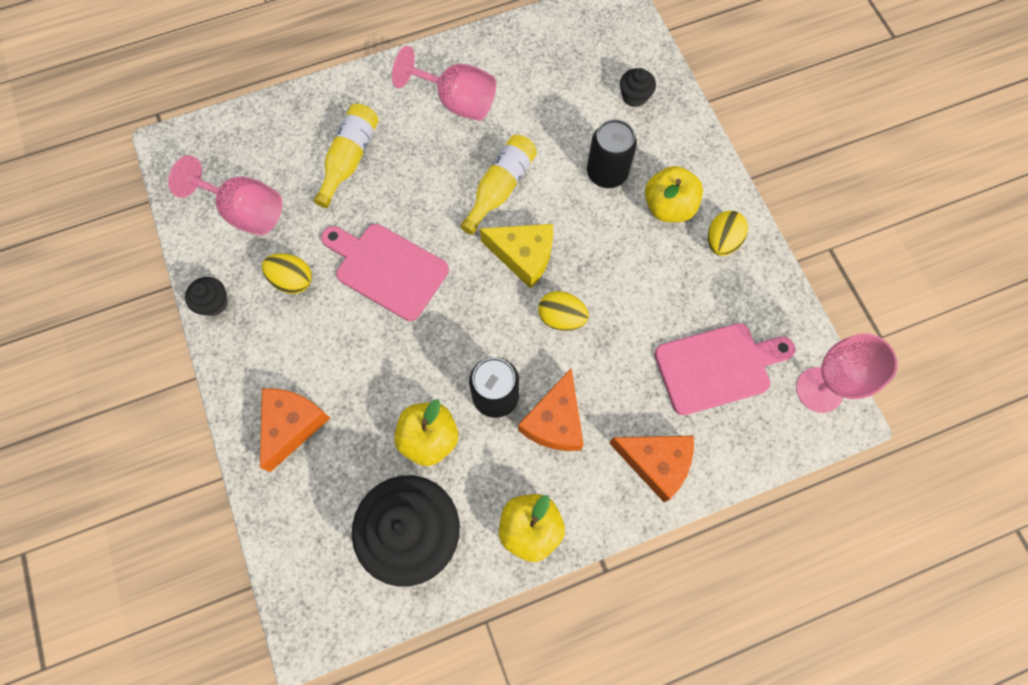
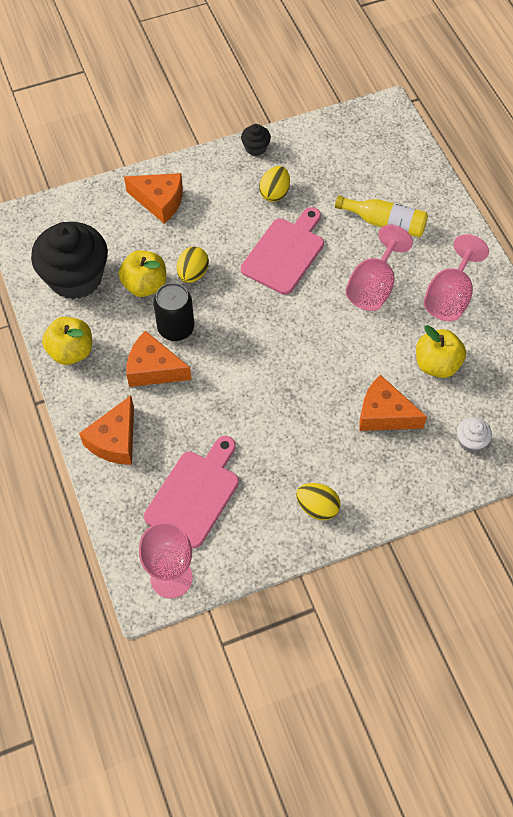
camera: 90 degrees right, 10 degrees down
(245, 211) = (333, 160): pink goblet -> pink goblet (373, 287)
(500, 188) = (364, 330): yellow bottle -> none
(523, 256) = (298, 348): yellow cheese -> none
(561, 318) = (242, 375): yellow egg -> yellow egg (193, 274)
(607, 173) = (384, 414): black can -> orange cheese
(634, 96) = (470, 441): black cupcake -> white cupcake
(668, 207) = (351, 464): yellow apple -> yellow apple (436, 364)
(718, 367) = (195, 494): pink cutting board -> pink cutting board turned 135 degrees counterclockwise

